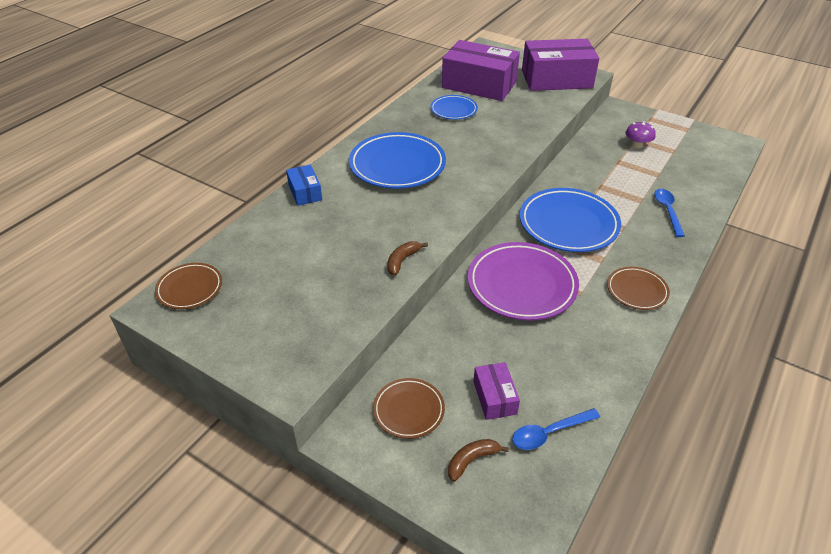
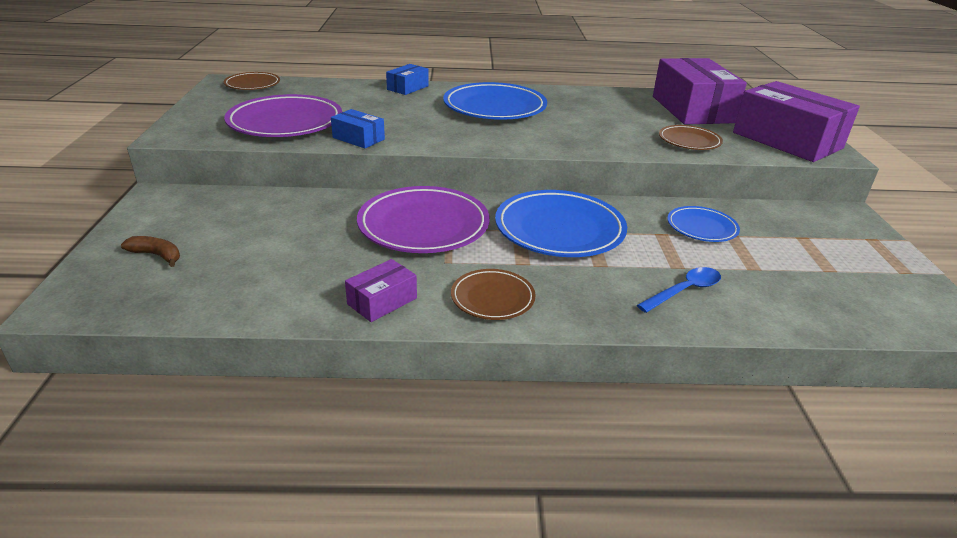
camera: 55 degrees right, 10 degrees down
(326, 294) = (285, 123): none -> purple plate
(402, 261) = (358, 138): brown banana -> blue box
(409, 410) = (204, 212): brown plate -> brown plate (689, 141)
(453, 110) = (624, 109): blue plate -> blue plate (701, 228)
(494, 397) = (246, 248): purple box -> purple box (382, 301)
(549, 433) = (214, 288): blue spoon -> none
(637, 145) = (793, 241): purple mushroom -> none

